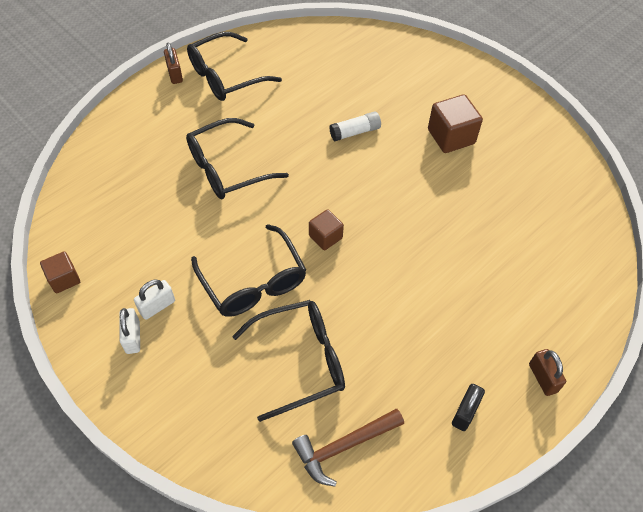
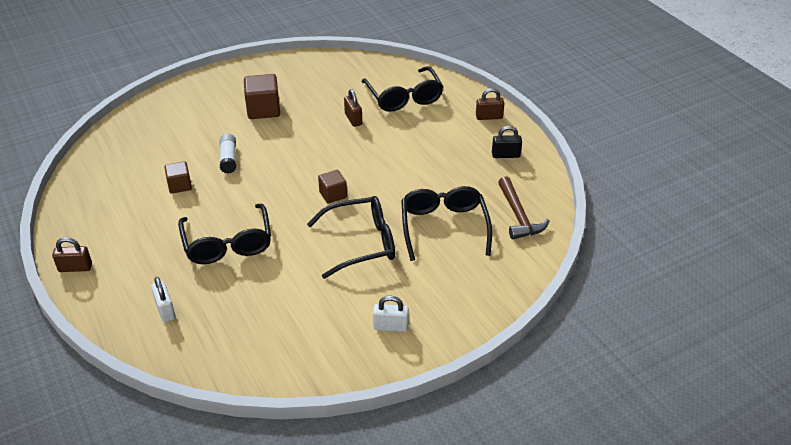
camera: 75 degrees left, 15 degrees down
(64, 279) = (308, 374): brown cube -> brown cube (180, 185)
(157, 306) = (364, 307): white padlock -> white padlock (165, 310)
(226, 76) = (104, 229): black glasses -> black glasses (404, 97)
(465, 412) = (505, 155): black padlock -> black padlock turned 45 degrees counterclockwise
(470, 224) = (353, 119): none -> brown padlock

